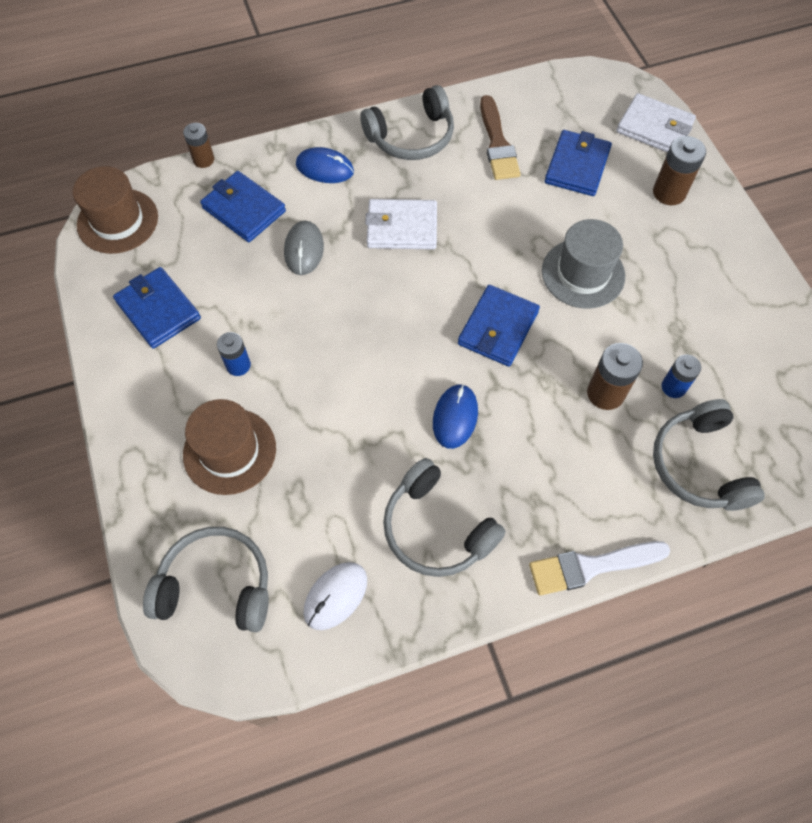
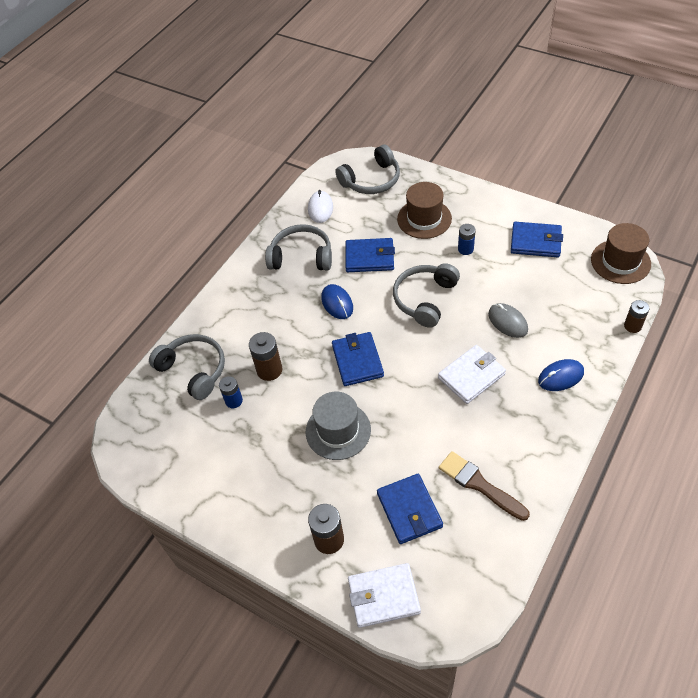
camera: 145 degrees right, 10 degrees down
(244, 210) = (568, 317): blue wallet -> blue wallet (369, 257)
(411, 137) = (538, 442): grey headphones -> grey headphones (424, 299)
(591, 566) = (218, 291): white brush -> none

